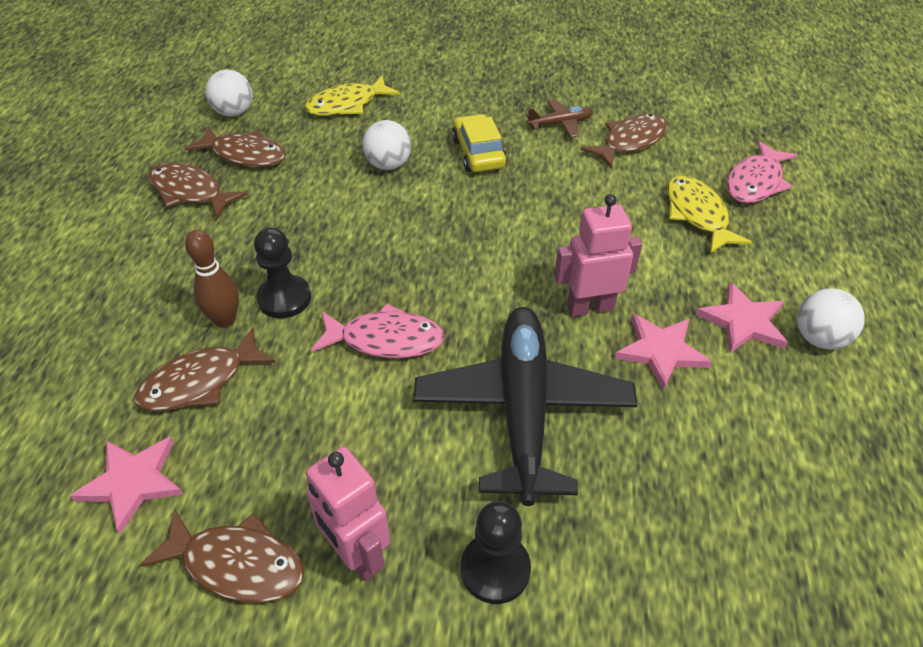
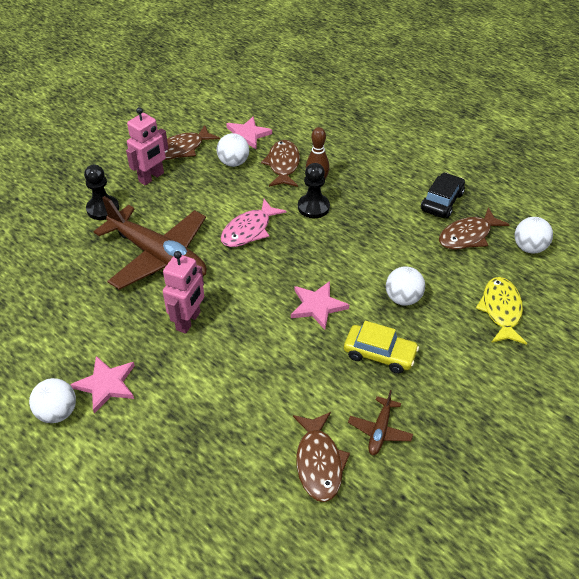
camera: 125 degrees right, 0 degrees up
(190, 192) = (441, 202): brown fish -> black car
(233, 452) = (233, 163): none -> white ball
(356, 554) = (151, 177): pink robot -> pink robot turned 135 degrees clockwise
(523, 408) = (159, 256): black plane -> brown plane
(661, 351) = (130, 330): pink star -> pink star (317, 306)
(697, 215) = (204, 438): yellow fish -> none
(755, 182) = (200, 512): pink fish -> none

